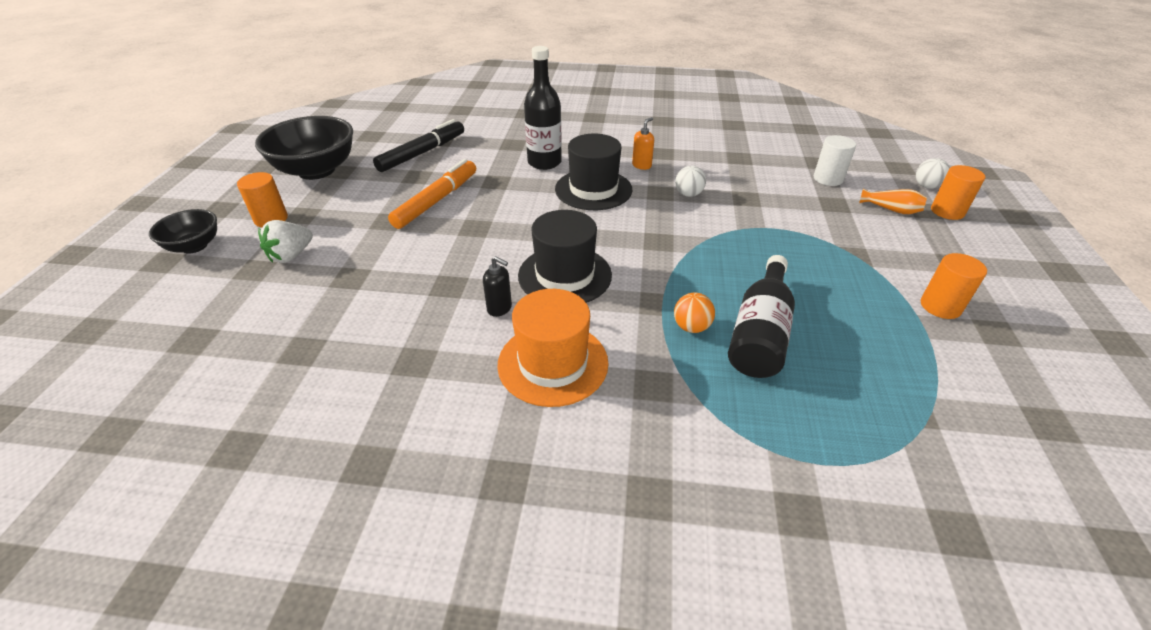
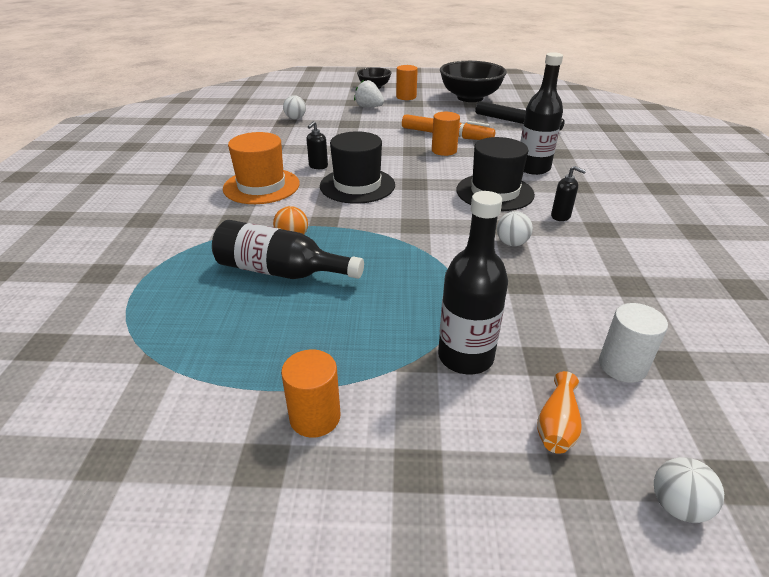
camera: 85 degrees right, 5 degrees down
(289, 337) = (295, 118): none -> white ball
(642, 165) = (561, 216): orange soap dispenser -> black soap dispenser
(845, 234) = (465, 357): none -> black bottle
(947, 211) = (586, 511): orange cylinder -> orange cylinder (444, 150)

